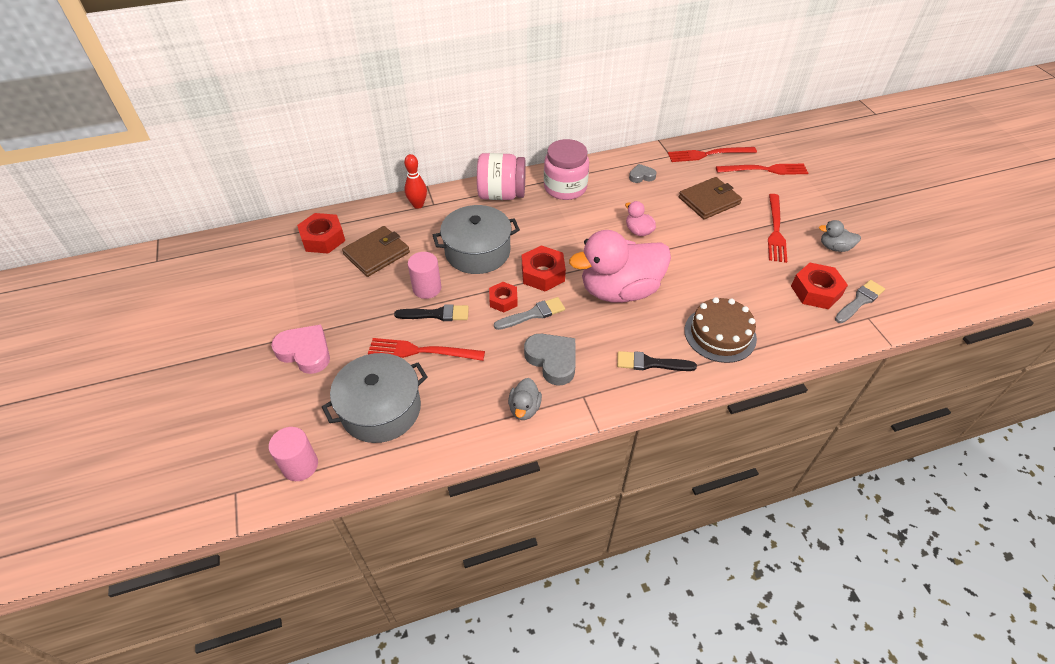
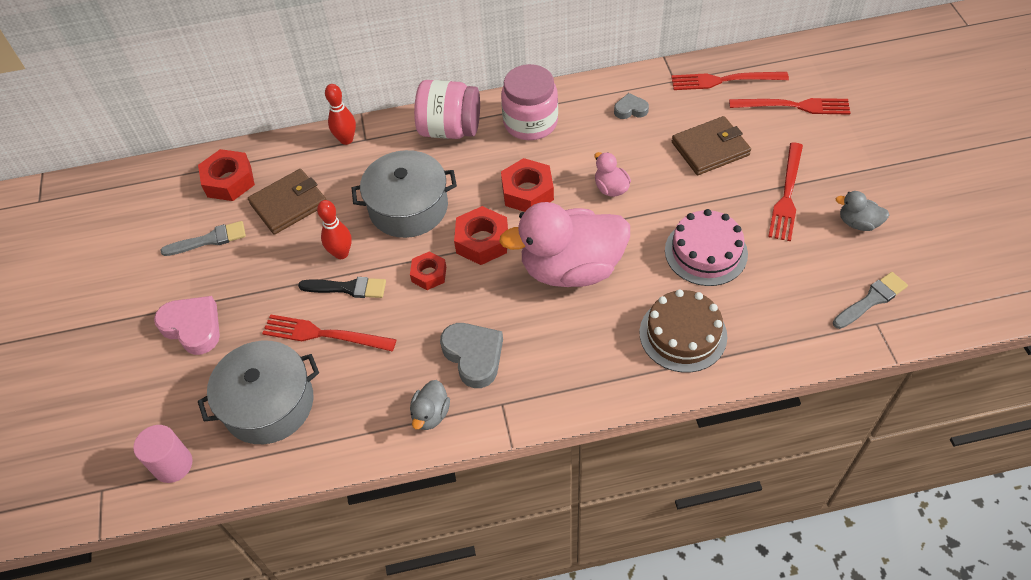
camera: 10 degrees right, 5 degrees up
(427, 288) = (341, 253): pink cylinder -> red bowling pin
(533, 314) = (461, 294): grey brush -> grey brush (209, 240)
(651, 363) = (590, 367): black brush -> none
(723, 273) = (706, 252): none -> pink cake
(815, 291) = (818, 283): red nut -> red nut (527, 192)

